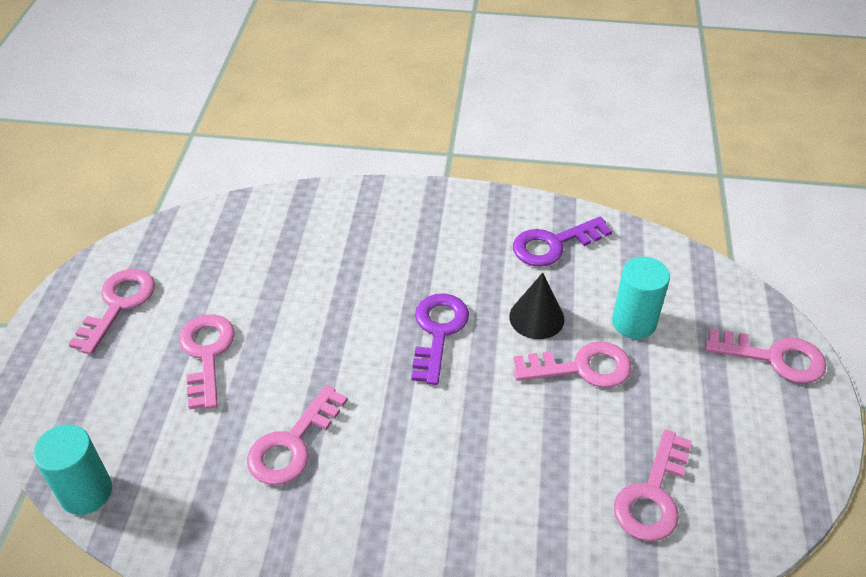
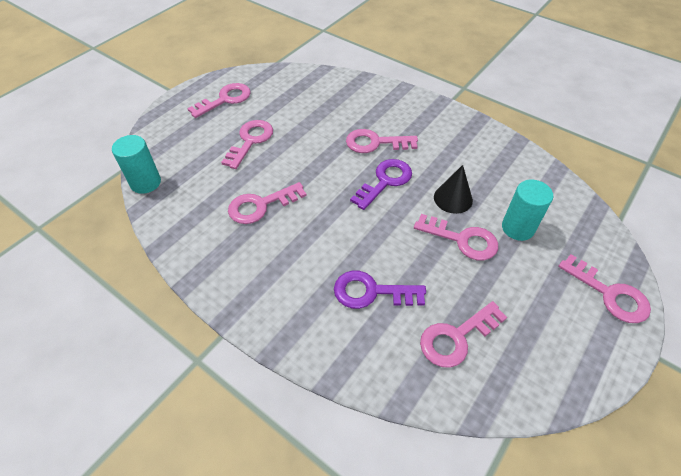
camera: 30 degrees right, 5 degrees up
(388, 282) = (375, 143): none -> pink key
(553, 244) = (494, 161): purple key -> purple key (371, 292)

